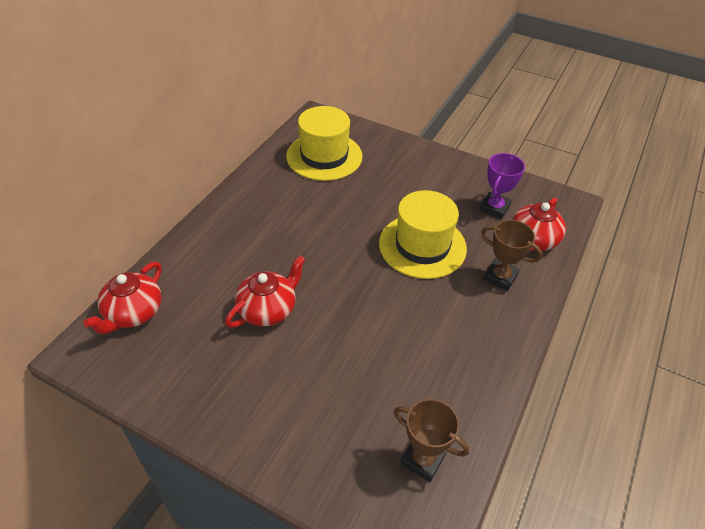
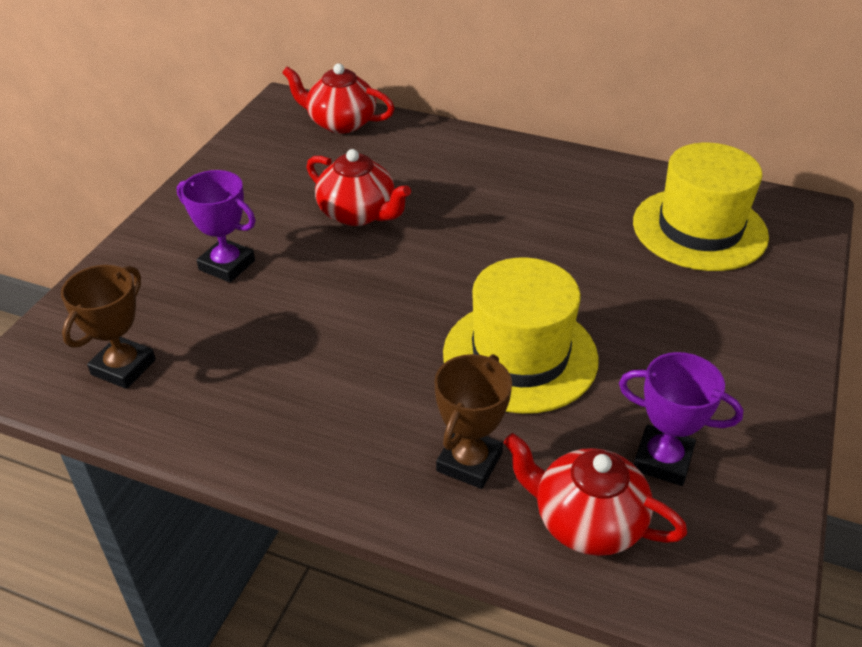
camera: 85 degrees right, 5 degrees down
(314, 394) = (227, 265): none -> purple trophy

